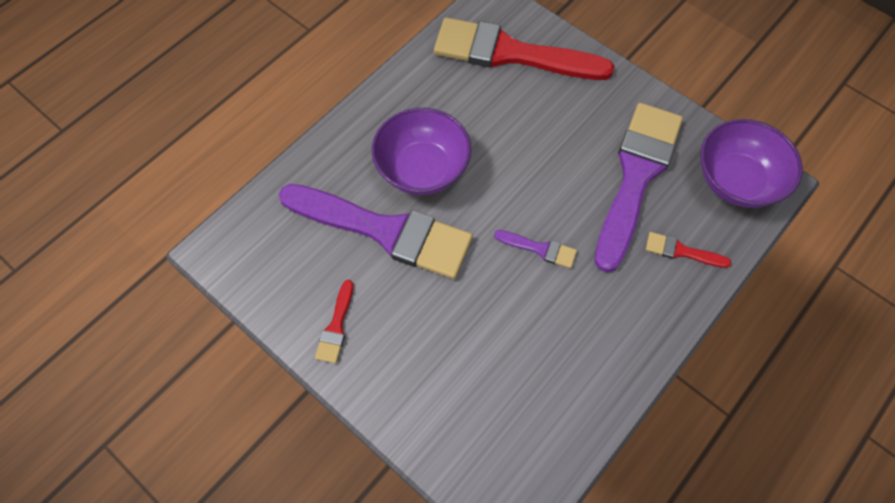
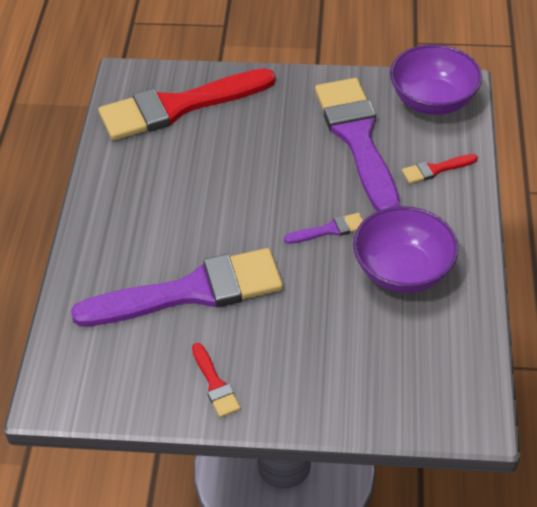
camera: 35 degrees left, 15 degrees down
(422, 169) = (181, 229): purple bowl -> purple bowl (402, 271)

